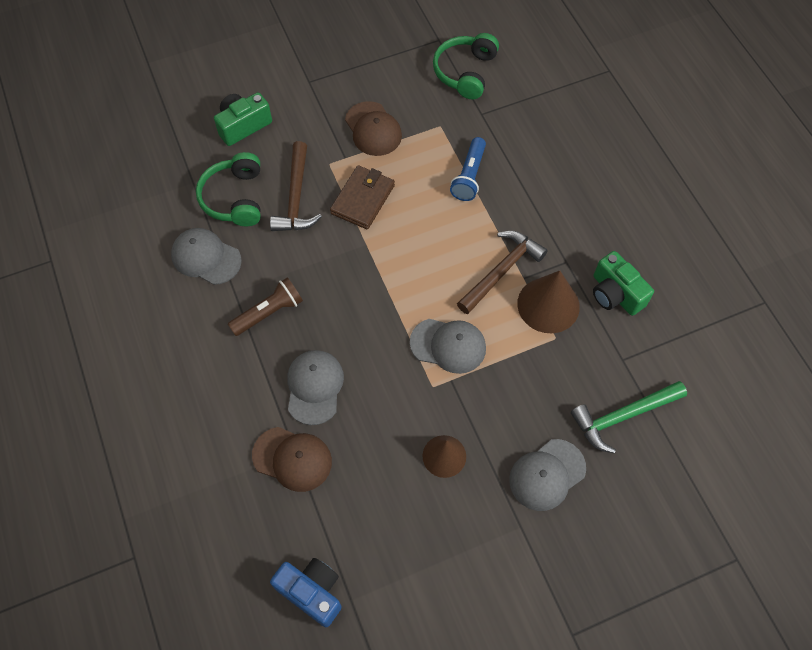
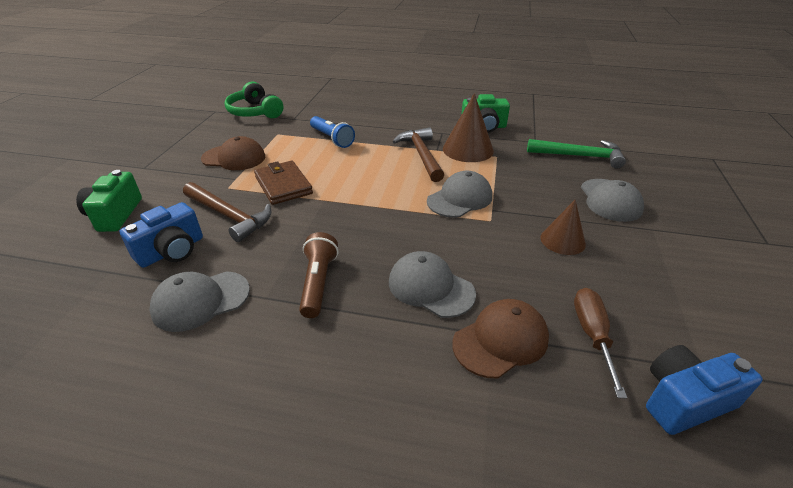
camera: 55 degrees left, 25 degrees down
(235, 198) = (172, 251): green headphones -> blue camera
(337, 517) = (592, 335): none -> brown screwdriver
(623, 416) = (579, 156): green hammer -> green hammer turned 90 degrees counterclockwise

